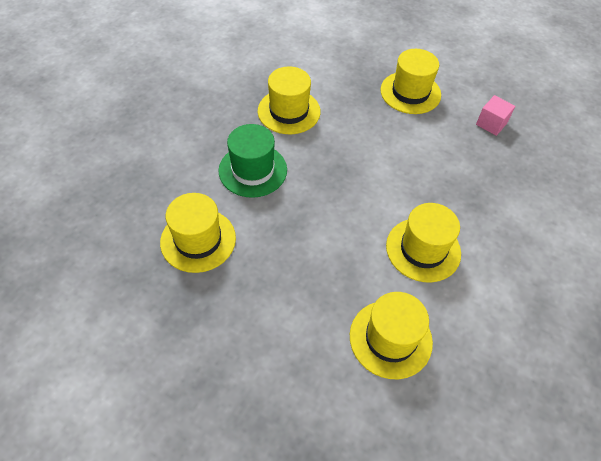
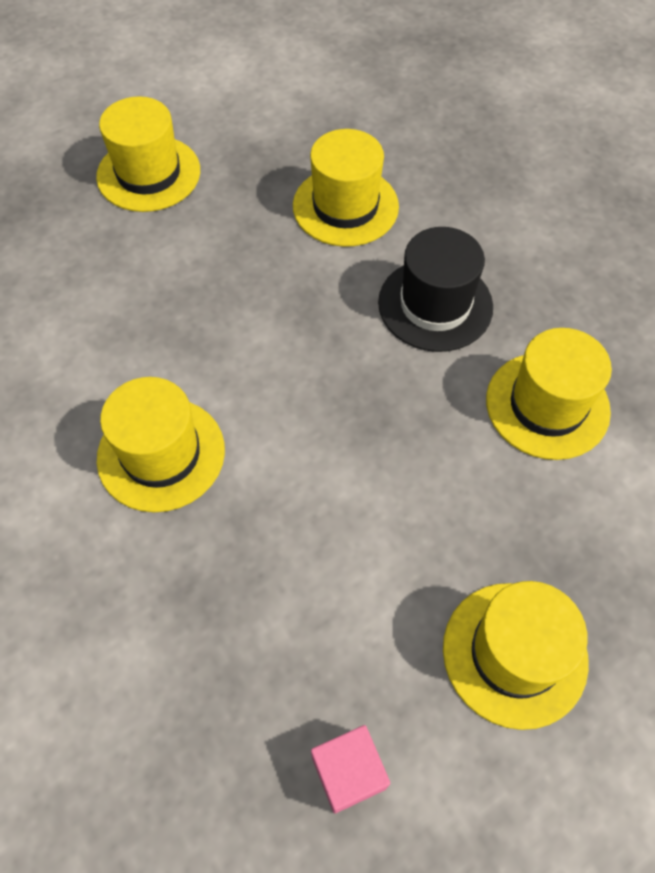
camera: 120 degrees right, 5 degrees up
(253, 170) = (435, 305): green hat -> black hat
(390, 338) = (72, 341): yellow hat -> yellow hat (148, 174)

